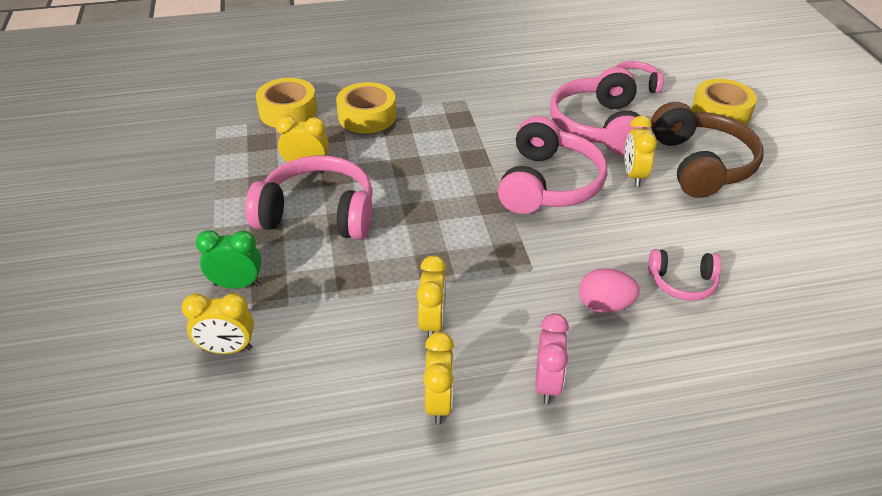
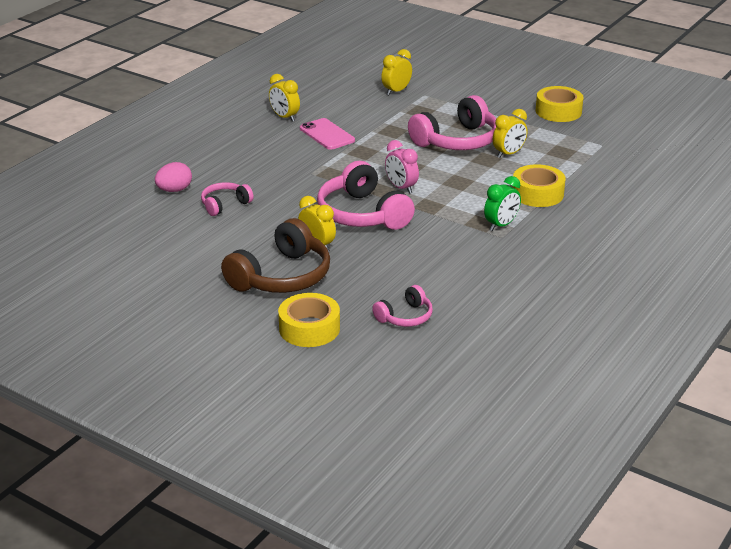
camera: 135 degrees right, 10 degrees down
(237, 284) = (435, 105): green clock -> green clock (501, 225)
(288, 111) = (587, 171): yellow tape -> yellow tape (558, 111)
(432, 323) = (327, 134): yellow clock -> pink phone
(547, 384) = (247, 141): pink clock -> pink clock (401, 188)
(598, 126) = (384, 267): pink headphones -> none
(604, 305) = (255, 177): pink egg -> pink egg (174, 190)
(700, 164) = (281, 276): brown headphones -> brown headphones turned 90 degrees counterclockwise

